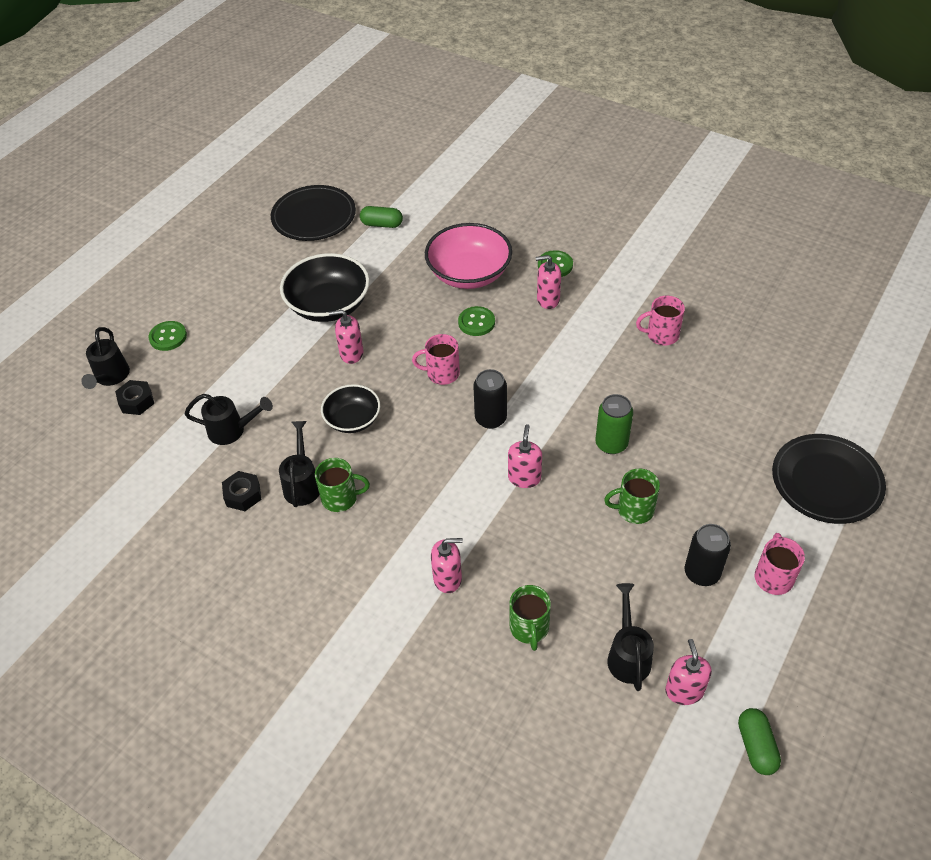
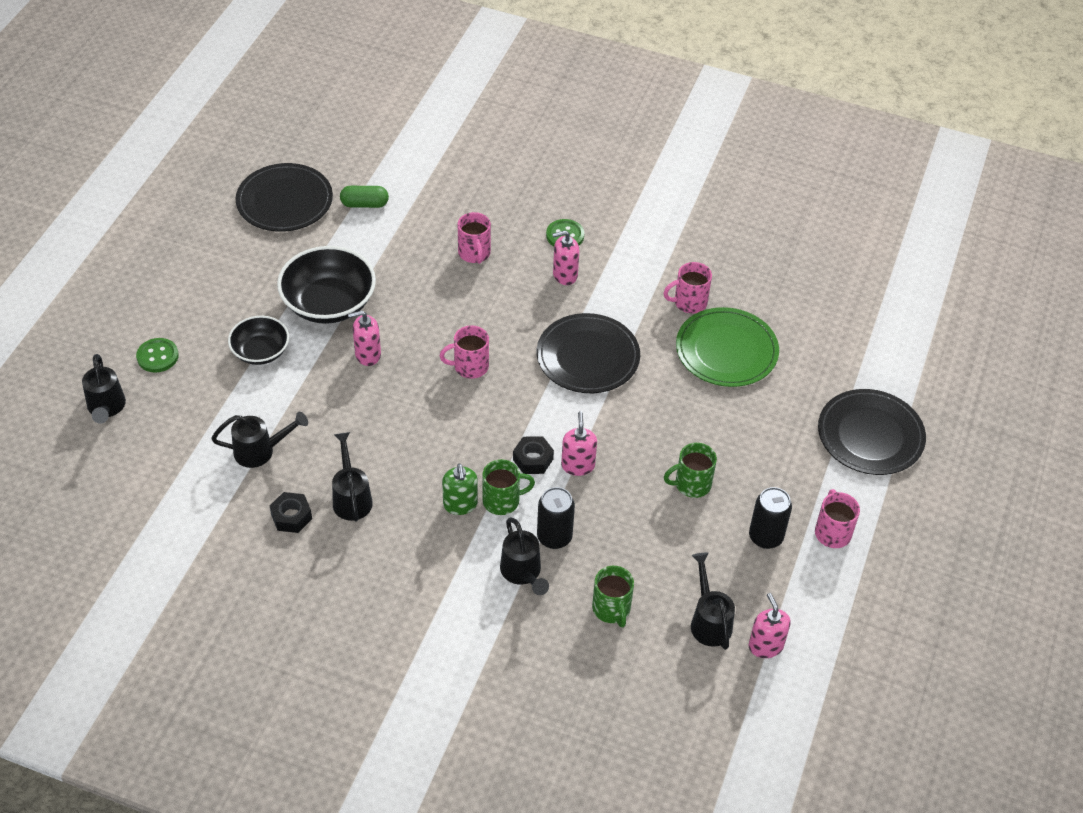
camera: 15 degrees left, 0 degrees up
(136, 401) = (144, 431): black nut -> black nut (533, 459)
(341, 498) = (395, 507): green mug -> green mug (502, 500)
(353, 419) = (387, 425): black bowl -> black bowl (260, 351)
(402, 502) = (460, 504): none -> green soap dispenser
(448, 578) = (522, 573): pink soap dispenser -> black watering can
(469, 274) = (474, 253): pink bowl -> pink mug
(476, 322) = (494, 307): green button -> none
(490, 418) = (531, 409): black can -> black can (554, 537)
(554, 376) = (588, 357): none -> black plate
(611, 444) = (658, 421): green can -> none
(690, 383) = (726, 350): none -> green plate
(756, 746) = (837, 684): green capsule -> none

